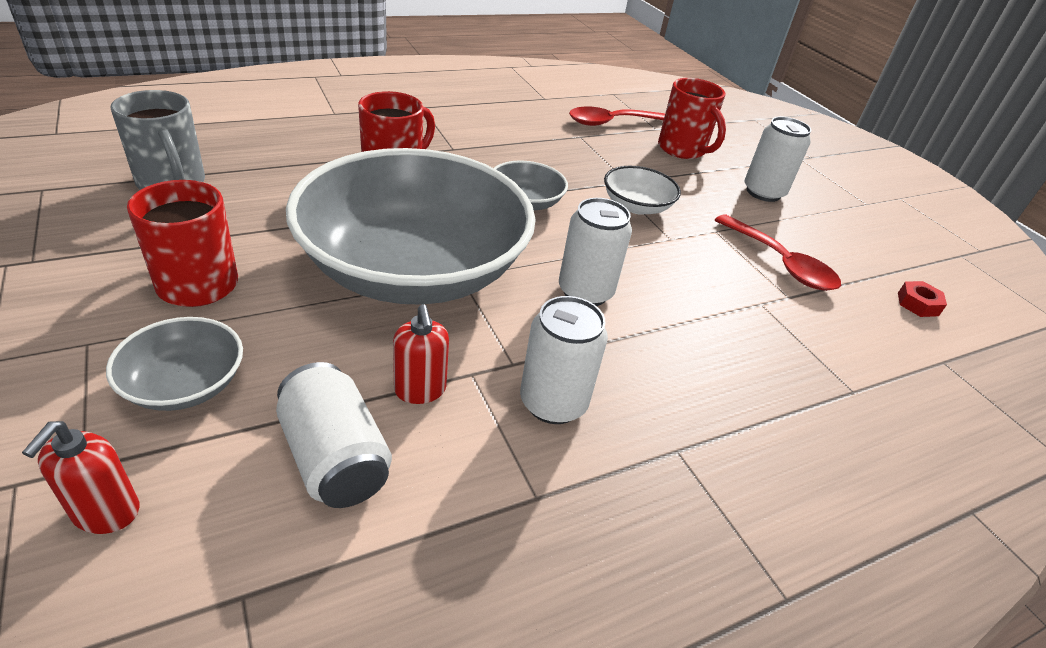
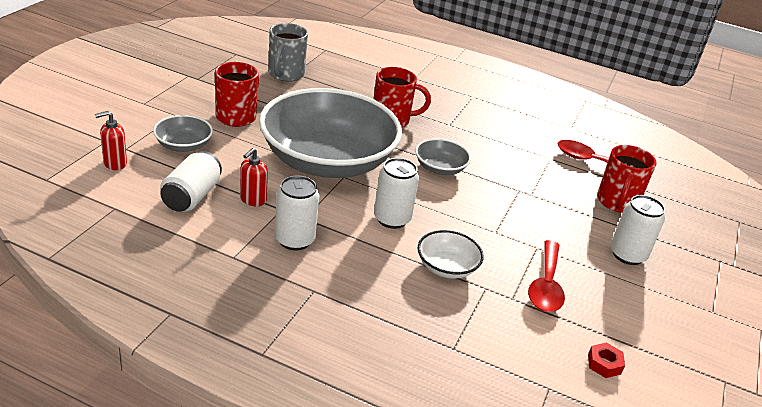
camera: 50 degrees right, 5 degrees down
(636, 206) = (508, 207): white bowl -> white bowl (446, 267)

